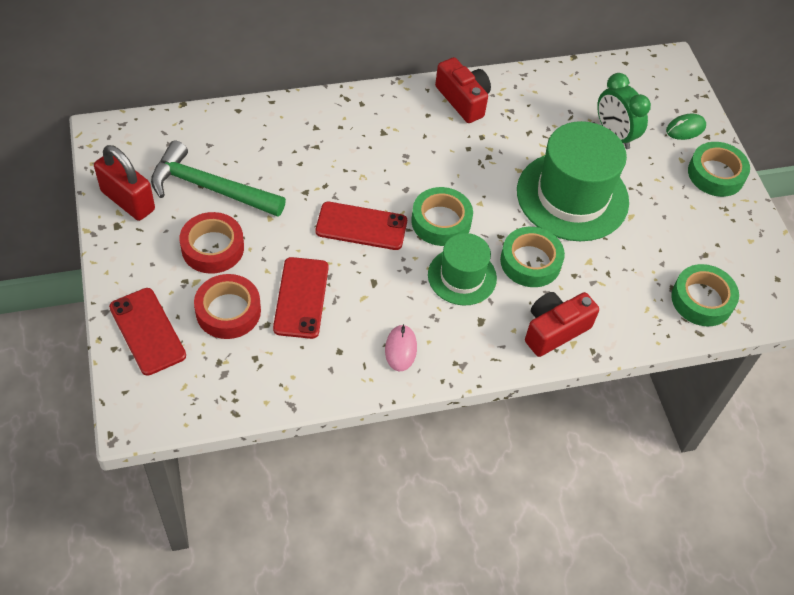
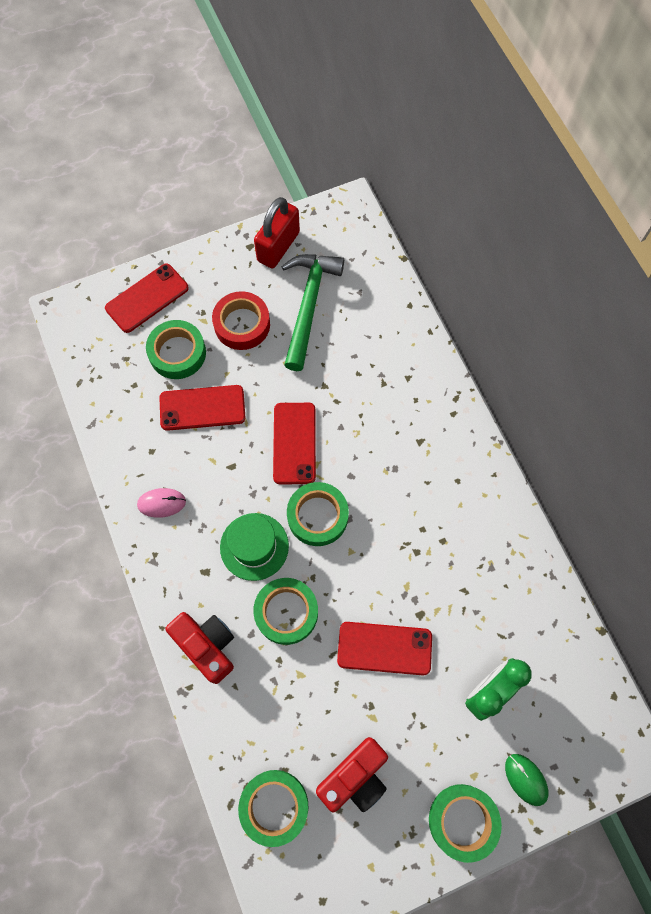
camera: 85 degrees right, 15 degrees up
(228, 311) = (177, 353): red tape -> green tape
(463, 100) = (490, 514): red camera -> red camera (355, 777)
(572, 196) = (384, 648): green hat -> red phone

